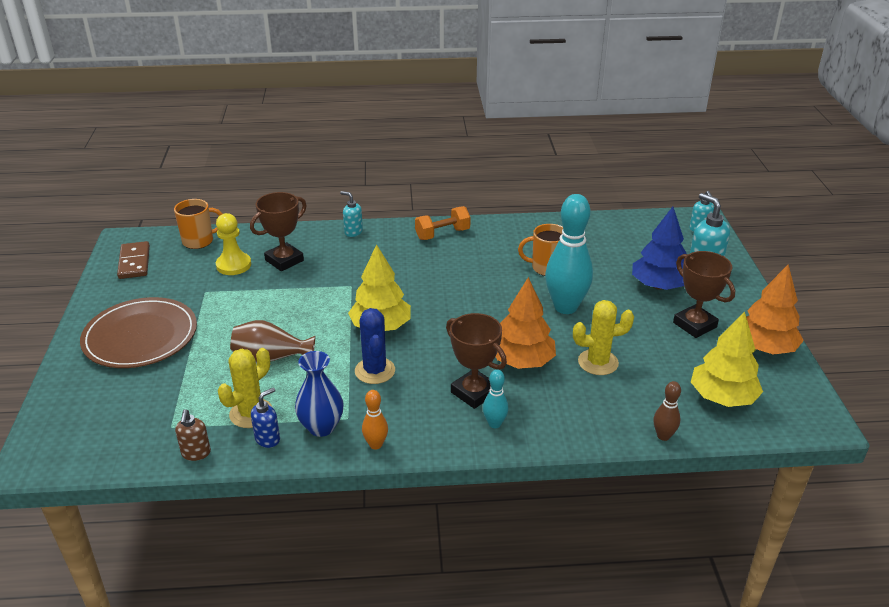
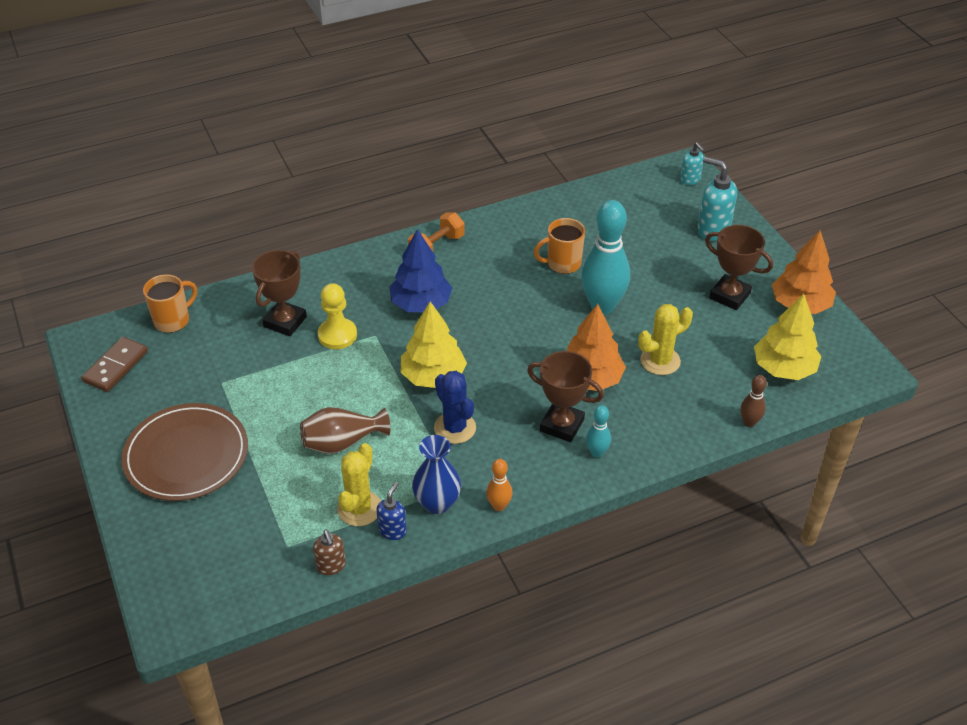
camera: 20 degrees left, 10 degrees up
(134, 262) = (115, 366): brown domino -> brown domino turned 60 degrees clockwise
(233, 265) = (232, 342): yellow pawn -> yellow pawn (337, 335)
(353, 232) = (339, 267): turquoise soap dispenser -> none
(658, 286) = (679, 259): blue tree -> blue tree (421, 304)

